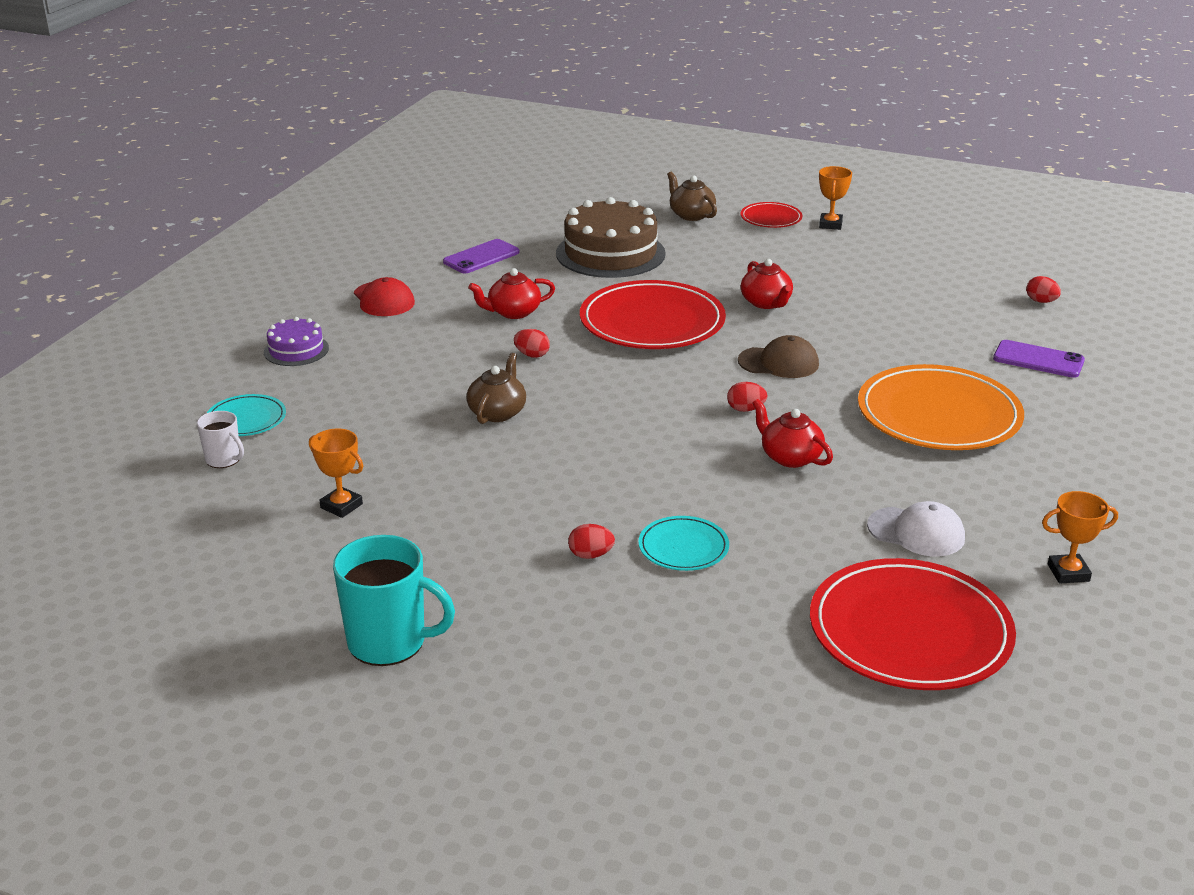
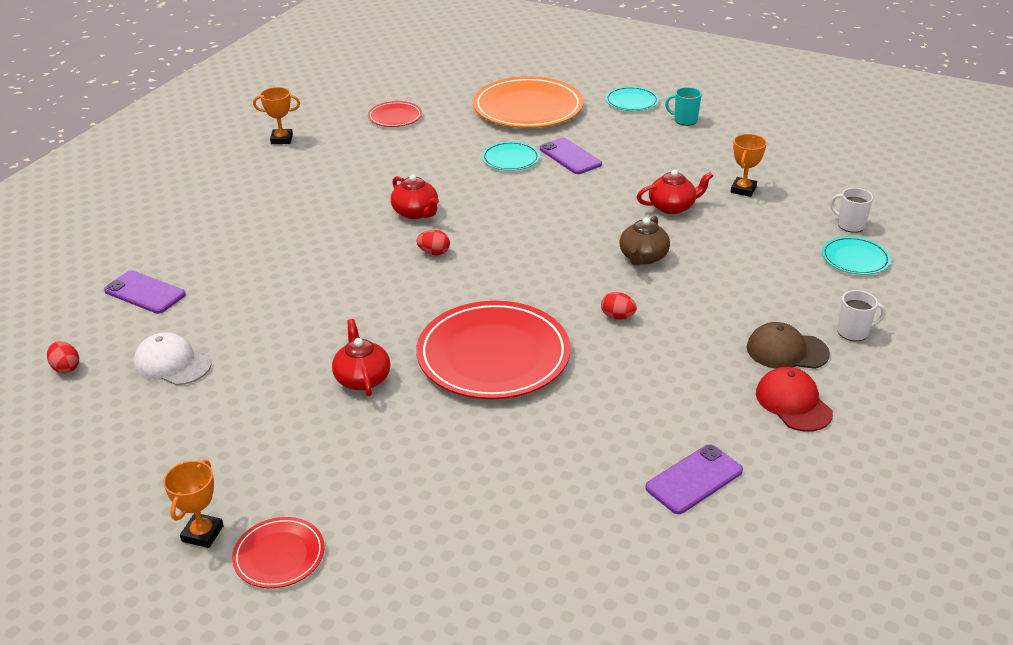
camera: 175 degrees left, 5 degrees up
(296, 350) = (854, 332): purple cake -> white mug
(341, 506) = (743, 190): orange trophy -> orange trophy turned 75 degrees clockwise
(389, 642) = (684, 120): turquoise mug -> turquoise mug, size x0.54
(479, 689) = (631, 102): none -> turquoise plate
(513, 312) = (642, 376): red teapot -> red teapot (672, 207)
(590, 555) = (570, 156): red egg -> purple phone
(610, 253) = (524, 479): brown cake -> none
(691, 215) = (393, 571): brown teapot -> none
(779, 363) = (385, 298): brown cap -> brown cap (786, 351)
(910, 631) = (395, 117): red plate -> red plate, size x0.49
(916, 532) = (357, 162): white cap -> white cap (172, 363)
(938, 415) = (278, 242): orange plate -> orange plate (528, 108)

